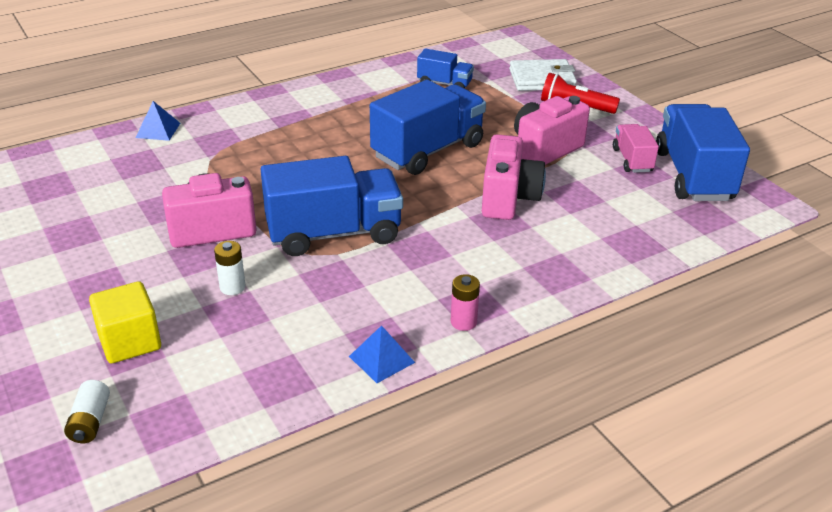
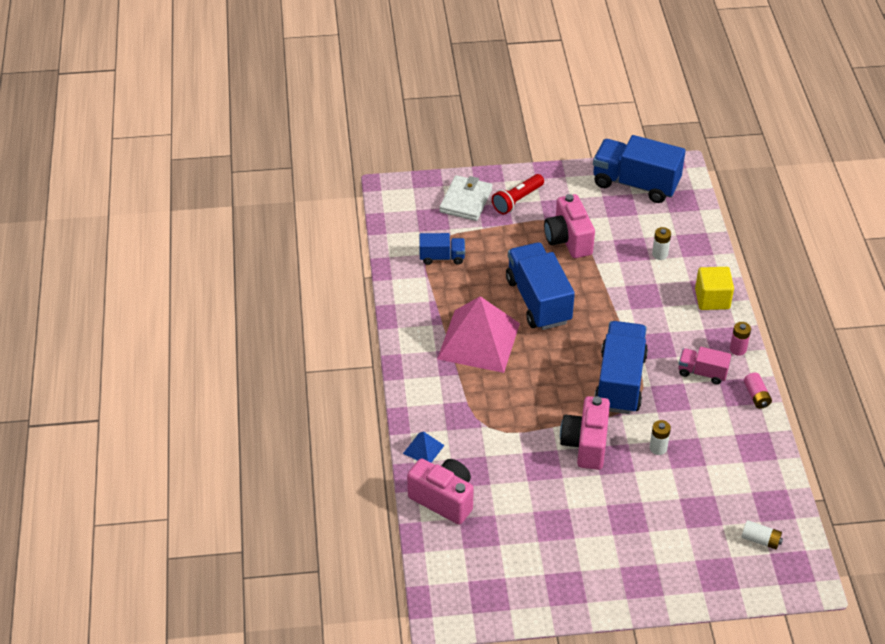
camera: 65 degrees left, 10 degrees up
(130, 342) = (693, 510): yellow cube -> yellow cube (712, 299)
(337, 128) = (478, 341): none -> pink pyramid
(381, 359) = (756, 396): blue pyramid -> pink battery
(444, 84) = (442, 257): blue truck -> blue truck turned 45 degrees clockwise
(508, 199) = (620, 282): pink camera -> pink camera (443, 499)
(586, 219) = (660, 254): none -> white battery
(632, 160) = (603, 203): pink truck -> pink truck (702, 373)

